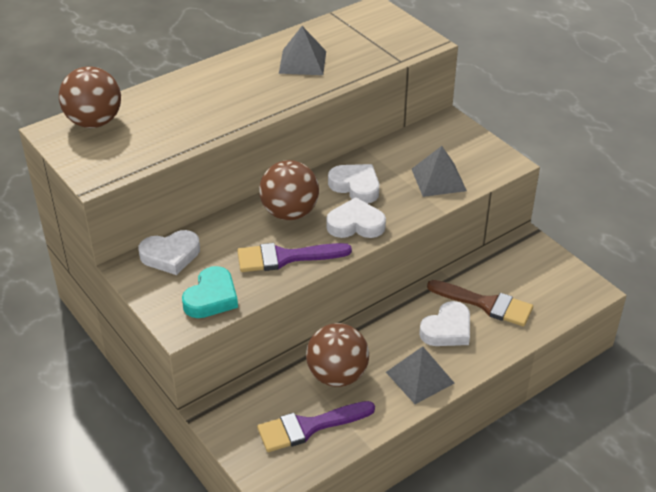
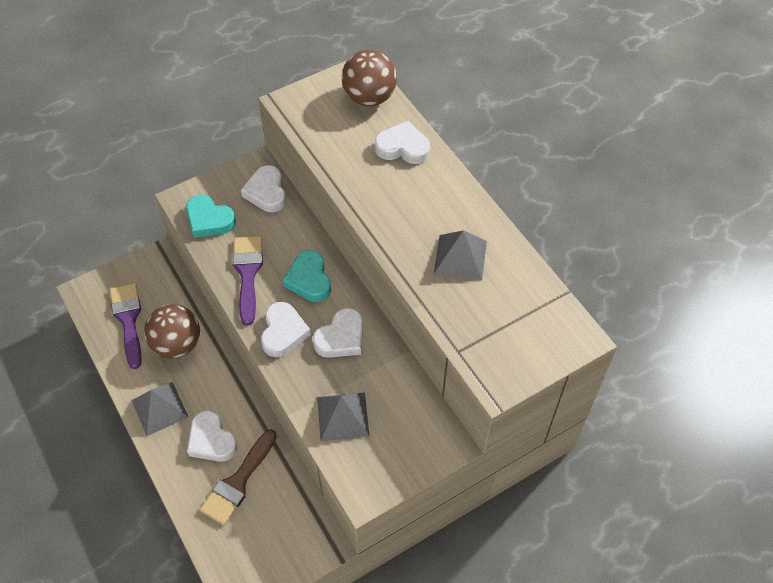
camera: 95 degrees right, 15 degrees up
(168, 97) = (403, 147): none -> white heart
(289, 213) = (309, 280): brown ball -> turquoise heart

